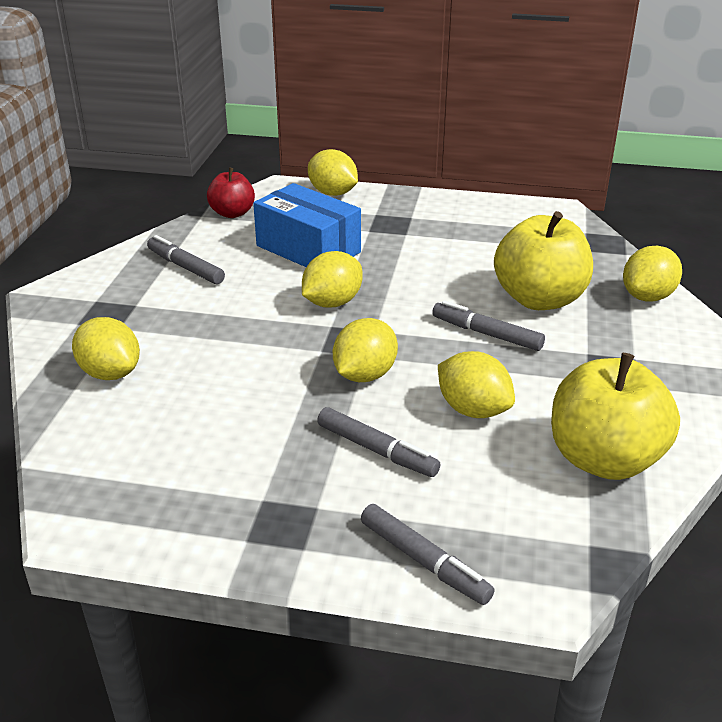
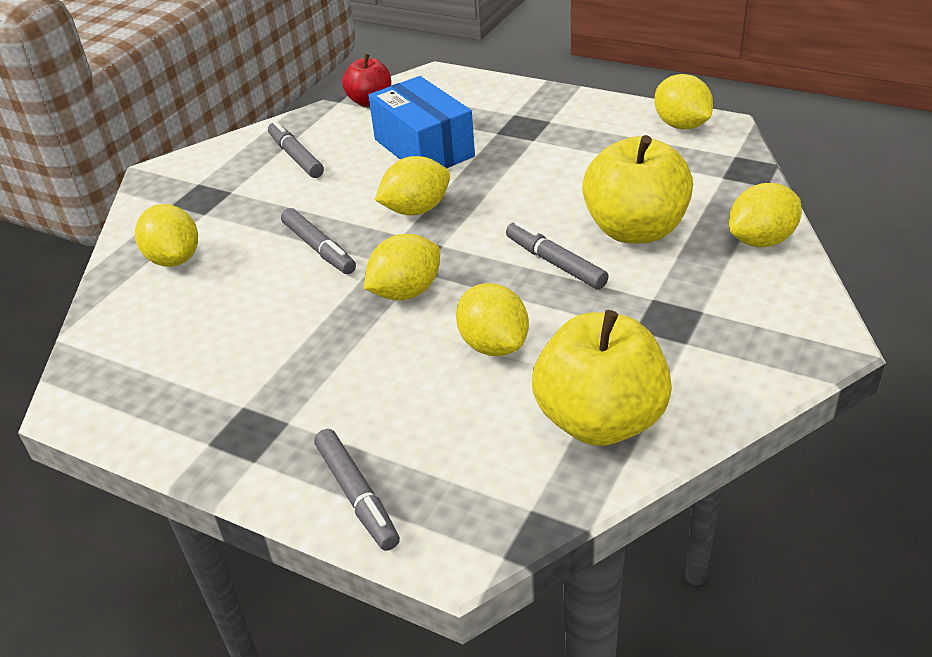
camera: 20 degrees right, 5 degrees up
(333, 193) = (482, 87): yellow lemon -> yellow lemon (681, 125)
(376, 450) = (374, 374): grey marker -> grey marker (319, 249)

